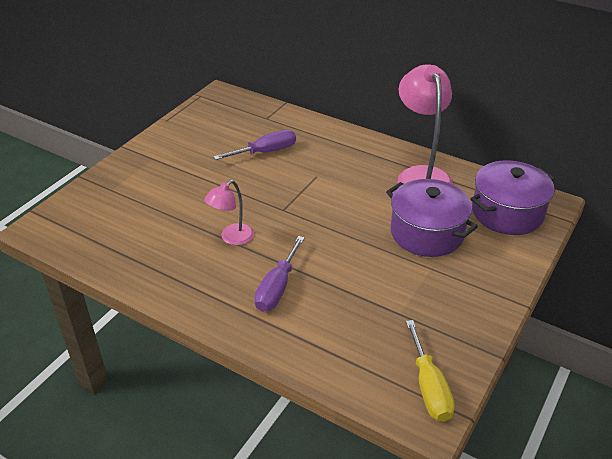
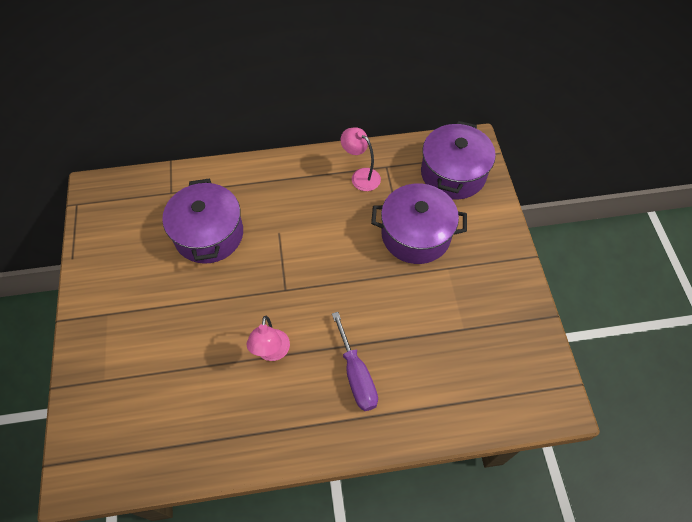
camera: 40 degrees left, 20 degrees up
(266, 152) = (209, 234): purple screwdriver -> purple pot
(421, 175) = (360, 176): pink lamp -> pink lamp, size x0.54
(429, 387) = (537, 380): yellow screwdriver -> none

